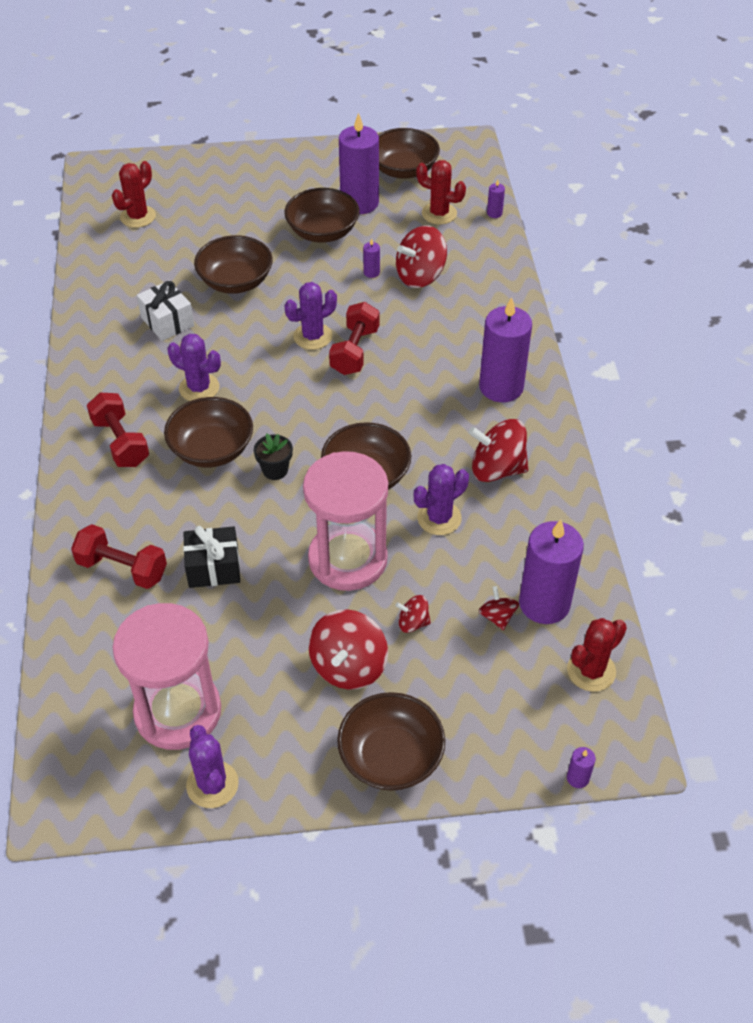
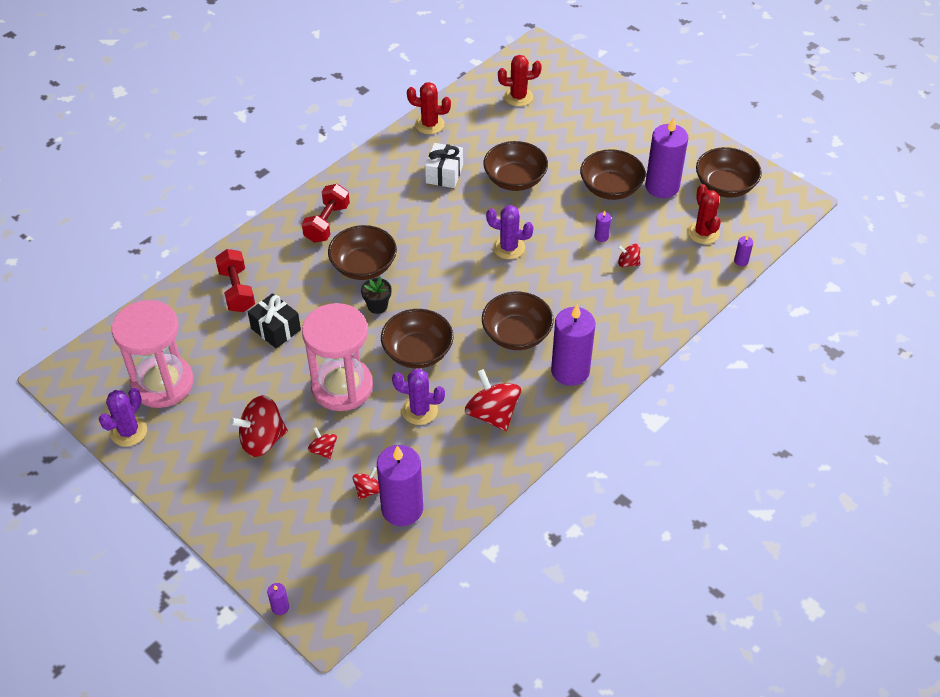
camera: 50 degrees right, 0 degrees up
(199, 388) = (406, 226): purple cactus -> none
(355, 351) = (519, 276): red dumbbell -> none
(391, 757) = (216, 502): brown bowl -> brown bowl (516, 334)
(420, 276) = (628, 263): red spinning top -> red spinning top, size x0.52
(591, 671) = (370, 566): red cactus -> red cactus (429, 124)

